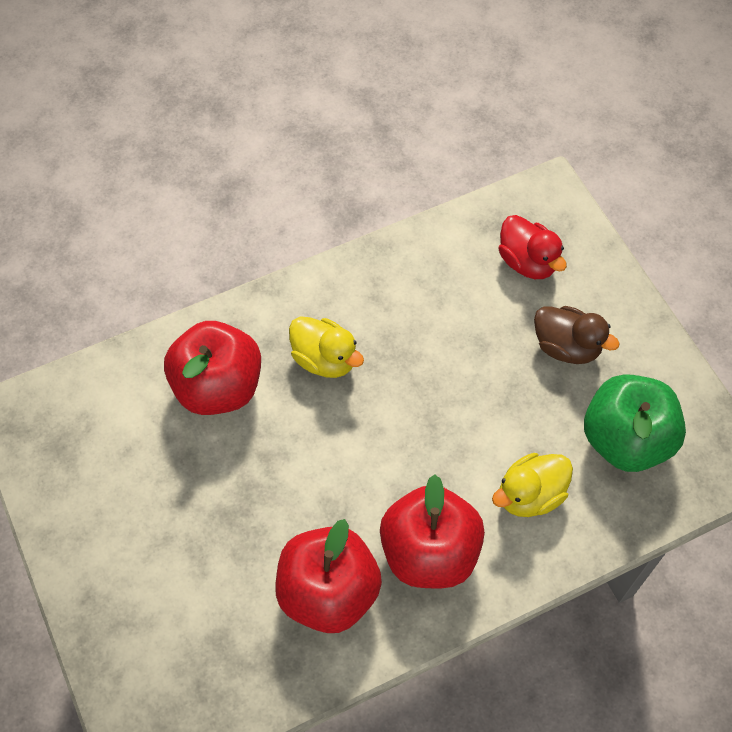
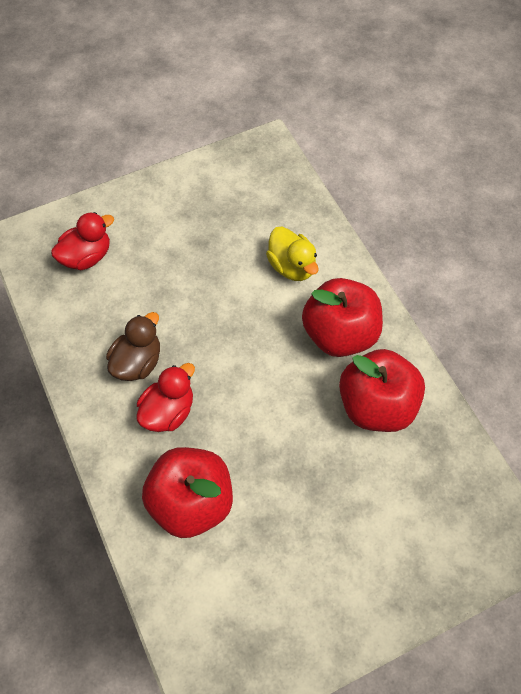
camera: 90 degrees left, 0 degrees up
(325, 359) = (168, 411): yellow duck -> red duck
(566, 346) = (167, 235): brown duck -> brown duck (137, 362)
(625, 439) = (247, 205): green apple -> none

